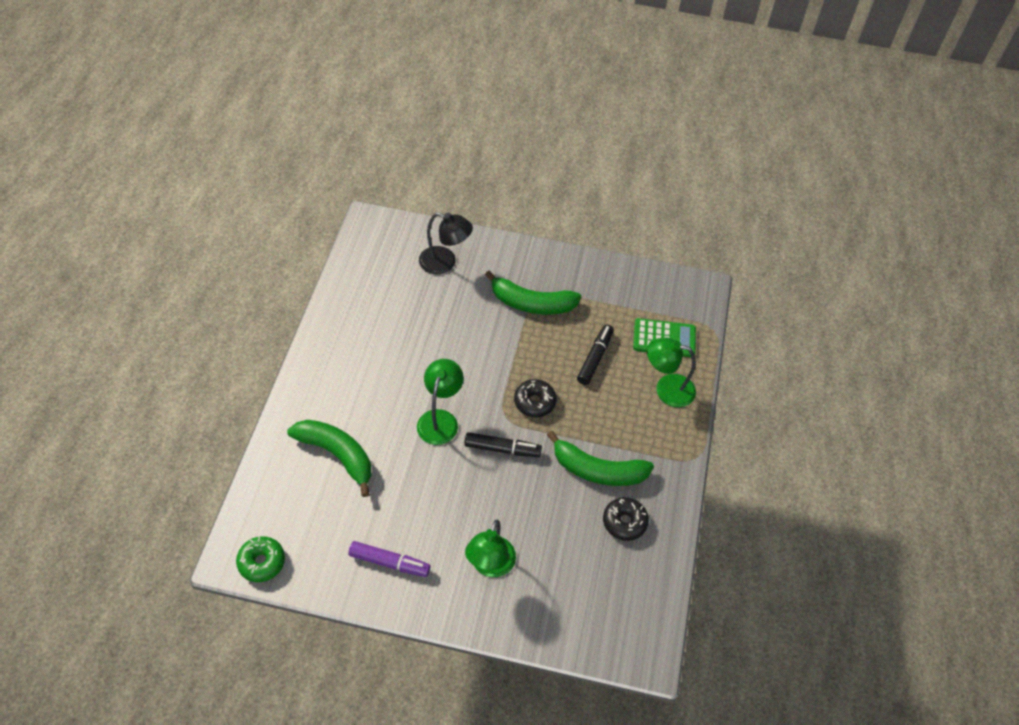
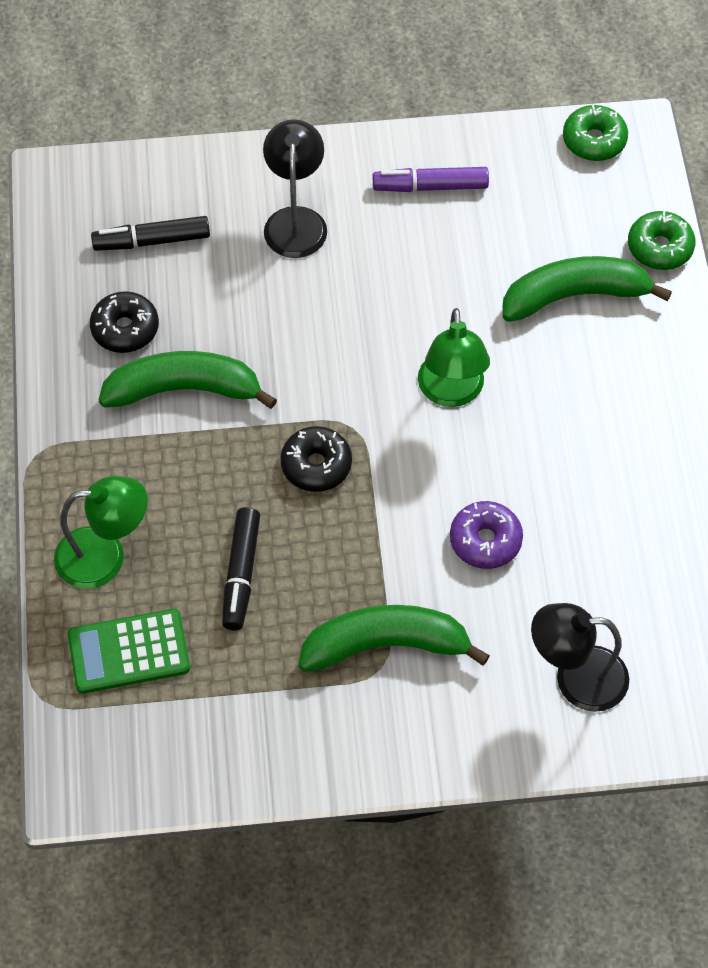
camera: 165 degrees right, 5 degrees up
(267, 470) = (660, 247): none -> green donut
(337, 455) = (575, 296): green banana -> green banana turned 150 degrees clockwise
(459, 336) = (485, 541): none -> purple donut
(490, 566) = (295, 221): green lamp -> black lamp
(502, 449) = (339, 377): black marker -> black marker (152, 241)

